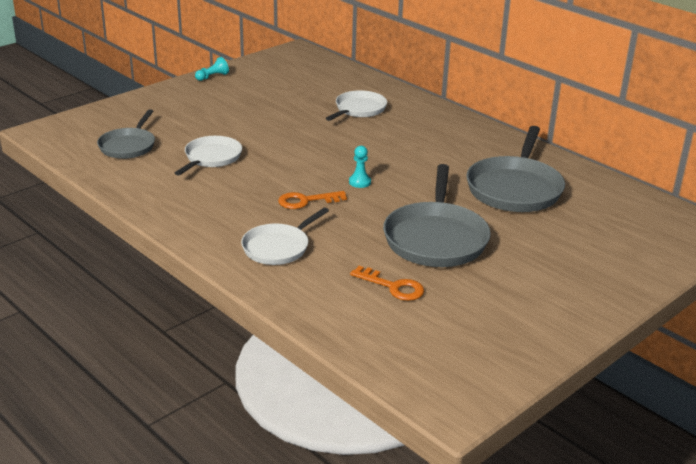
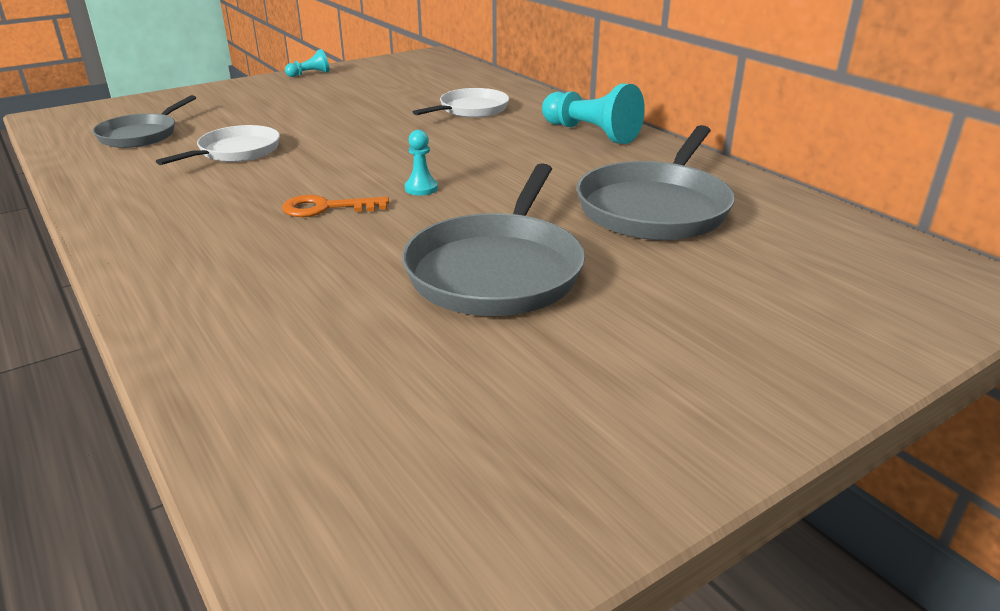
camera: 10 degrees right, 0 degrees up
(278, 247) = (235, 269): white pan -> none
(393, 287) = (382, 344): orange key -> none
(453, 128) = (591, 133): none -> turquoise pawn

